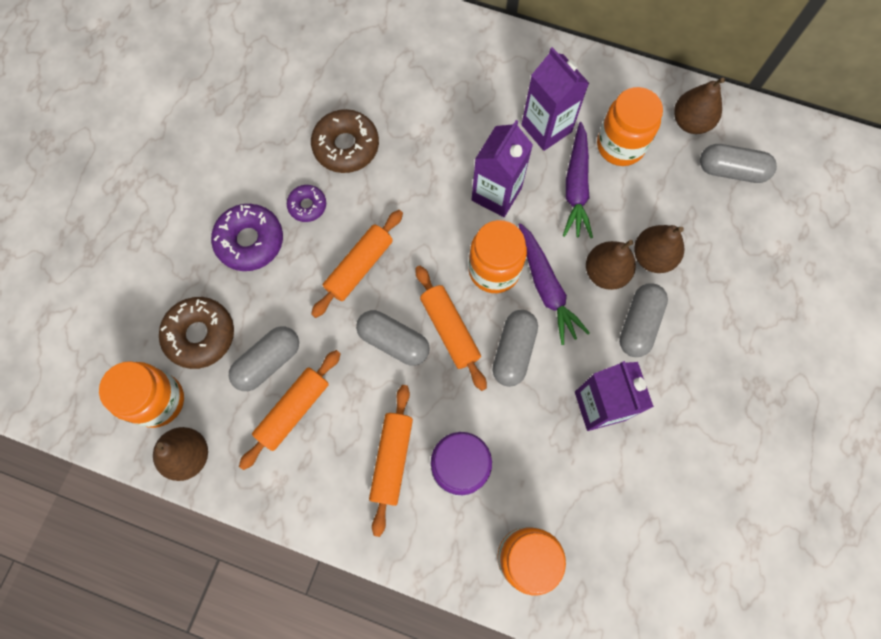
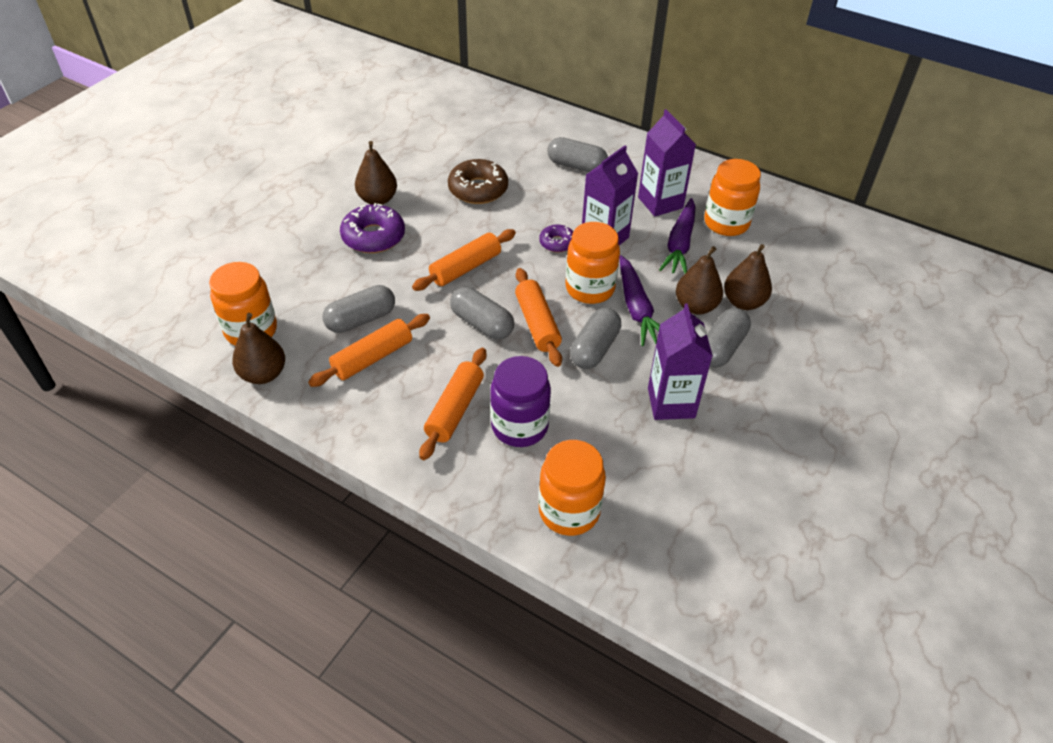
camera: 10 degrees right, 25 degrees down
(200, 335) = (306, 292): brown donut -> none
(307, 206) = (432, 221): purple donut -> purple donut (557, 243)
(690, 122) = (795, 217): brown pear -> brown pear (377, 199)
(731, 170) = (829, 254): grey capsule -> grey capsule (576, 166)

